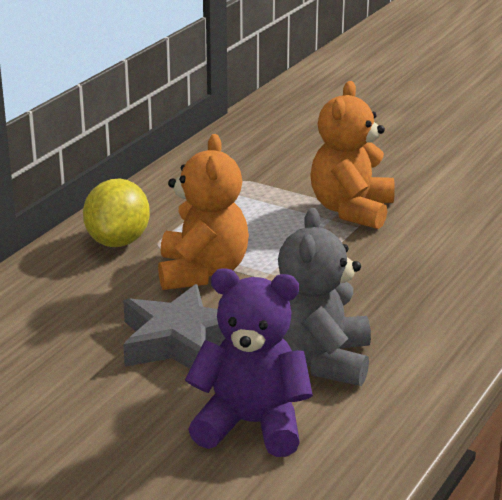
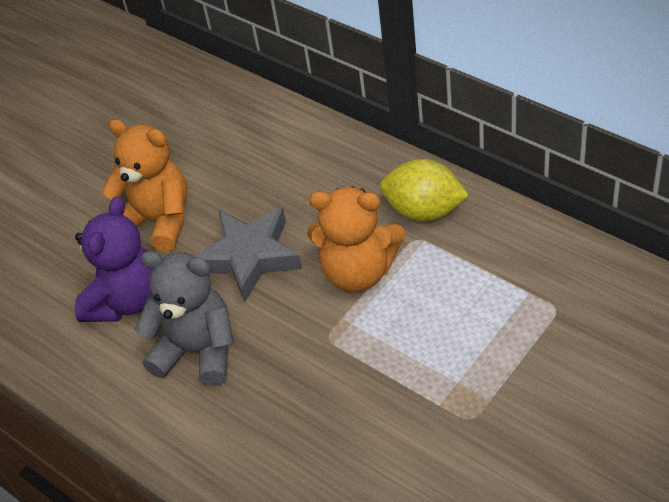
camera: 105 degrees right, 20 degrees up
(351, 210) = (476, 403): orange teddy bear -> orange teddy bear (158, 221)

